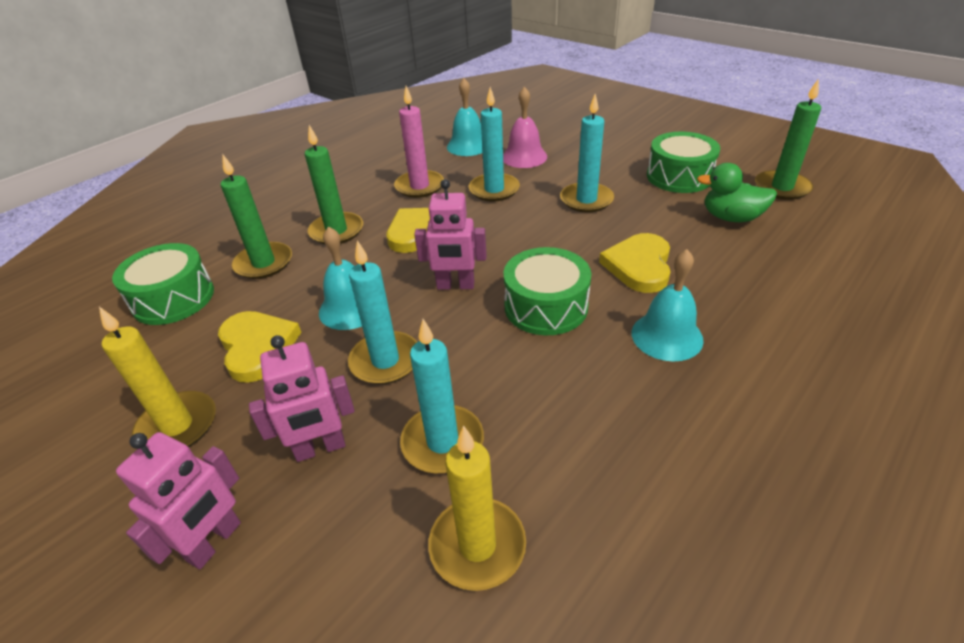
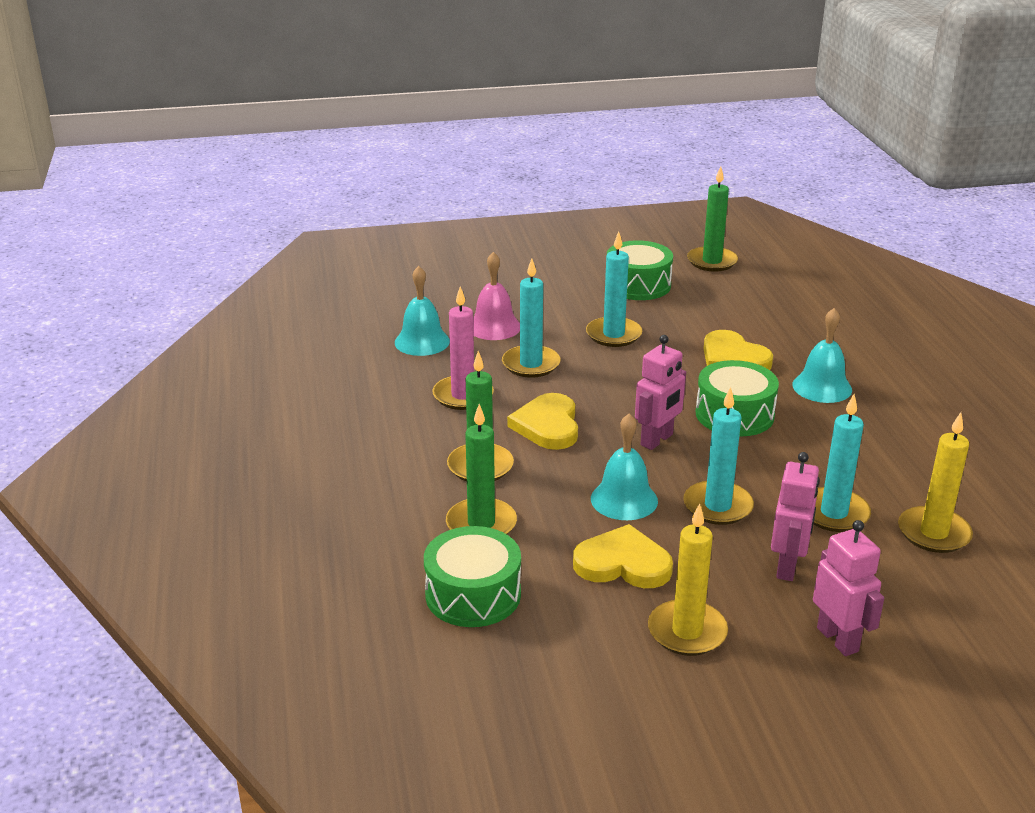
camera: 55 degrees left, 10 degrees down
(731, 218) = (722, 298): green duck -> none

